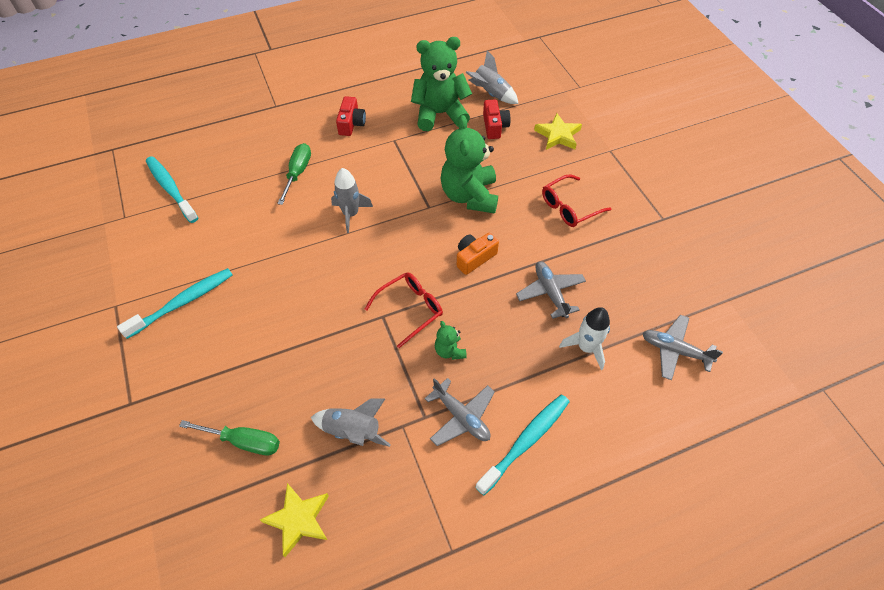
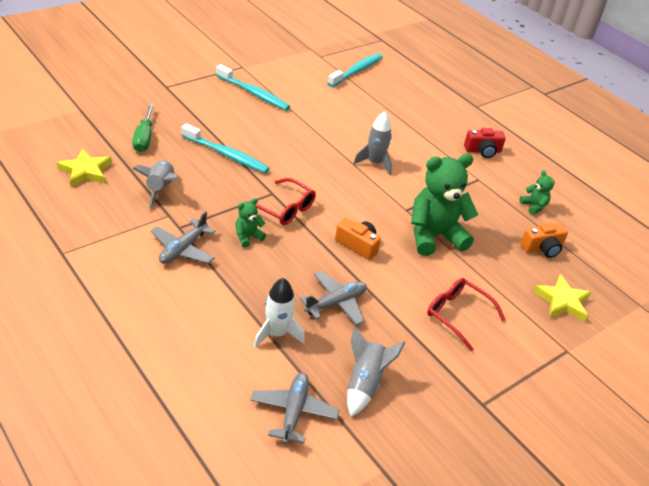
camera: 70 degrees right, 15 degrees down
(298, 173) = (406, 128): green screwdriver -> none
(440, 114) = (533, 206): green teddy bear -> green teddy bear, size x0.45
(491, 94) = (590, 242): grey rocket -> grey rocket (364, 383)
(494, 126) = (542, 248): red camera -> orange camera
(525, 442) = (165, 292): turquoise toothbrush -> turquoise toothbrush (226, 155)

